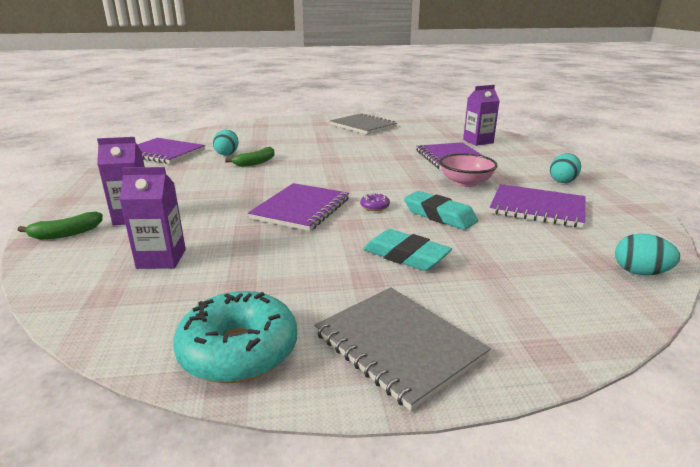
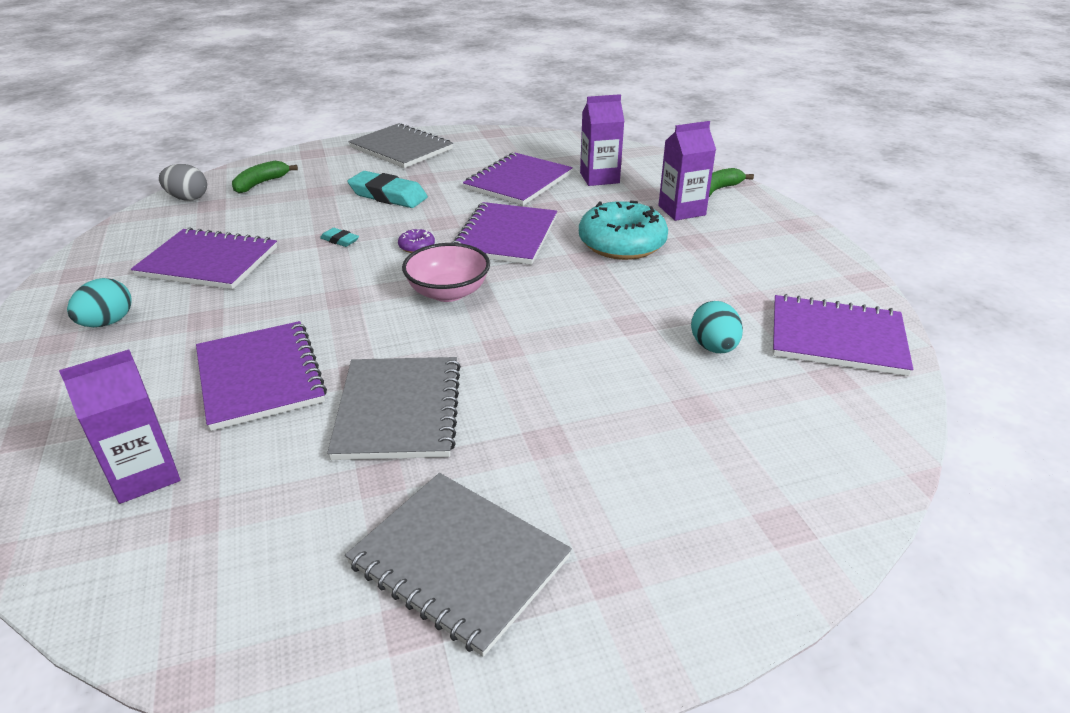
camera: 170 degrees right, 10 degrees up
(239, 350) = (495, 141): turquoise donut -> turquoise donut (622, 243)
(255, 163) = (635, 323): green banana -> green banana (261, 183)
(255, 262) = (518, 181): none -> purple notebook
(383, 147) = (398, 410): none -> grey notebook
(439, 215) = (340, 240): turquoise eraser -> turquoise eraser, size x0.48
(465, 182) = (274, 303): pink bowl -> pink bowl (448, 292)
(640, 272) = (188, 198): turquoise egg -> grey egg

